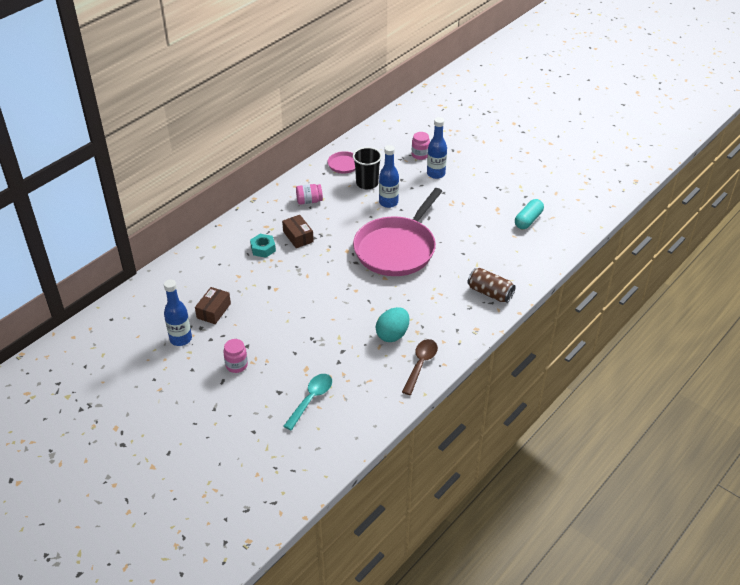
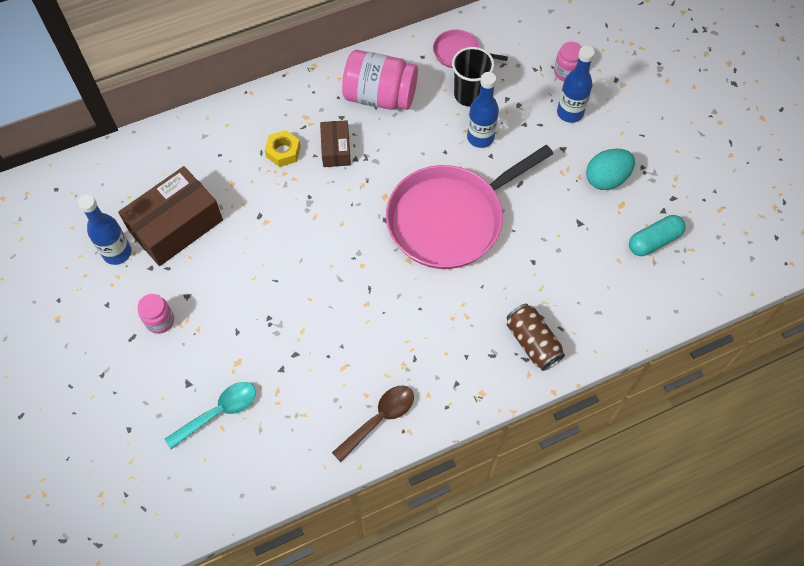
camera: 25 degrees right, 20 degrees up
(213, 311) = (176, 226): brown box -> brown box, size x1.87
(263, 249) = (283, 152): turquoise nut -> yellow nut
(309, 201) = (380, 96): pink jar -> pink jar, size x1.92
(392, 334) = (370, 356): turquoise egg -> turquoise egg (606, 179)

